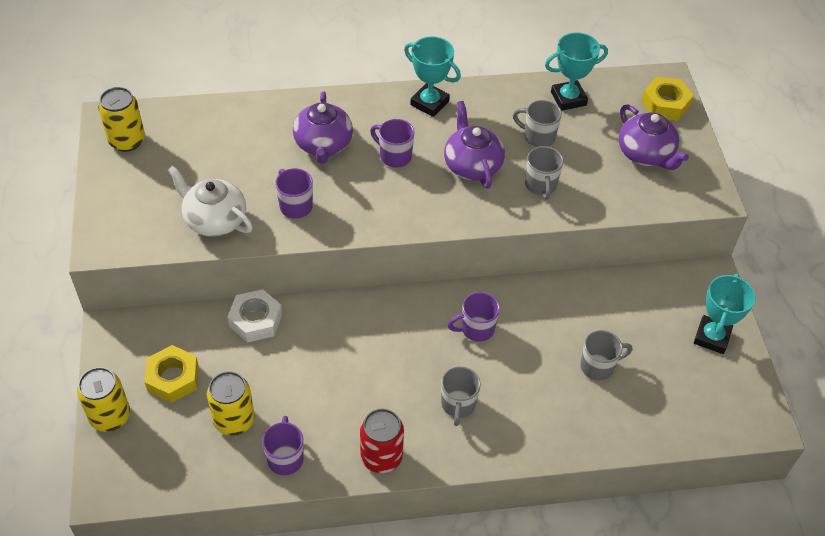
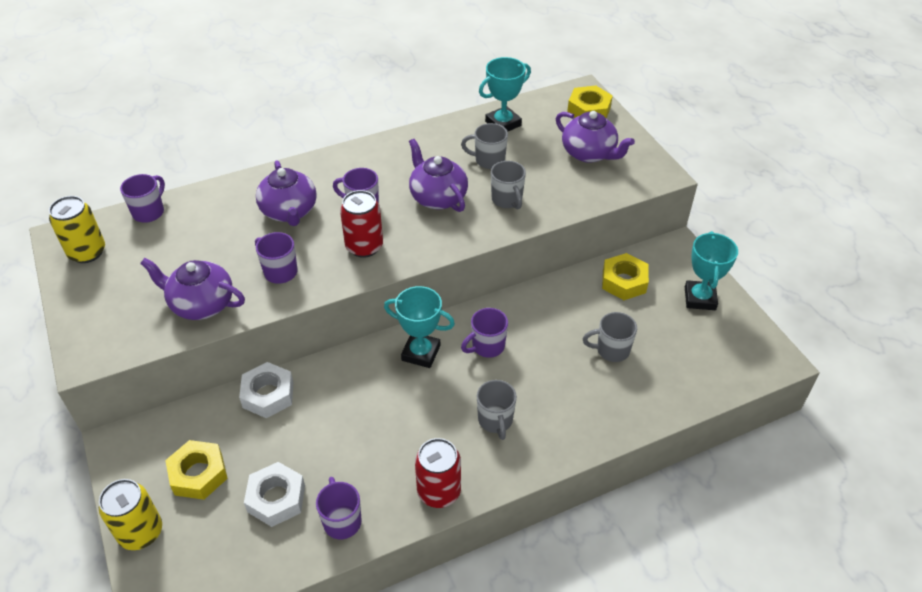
camera: 15 degrees left, 5 degrees down
(193, 113) = (149, 212): none -> purple mug
(214, 220) = (201, 304): white teapot -> purple teapot
(234, 420) = (276, 498): yellow can -> white nut
(382, 200) = (364, 246): none -> red can
(429, 103) = (378, 154): turquoise trophy -> turquoise trophy (421, 353)
(598, 366) = (611, 350): grey mug -> grey mug turned 150 degrees counterclockwise
(639, 298) = (624, 281): none -> yellow nut

